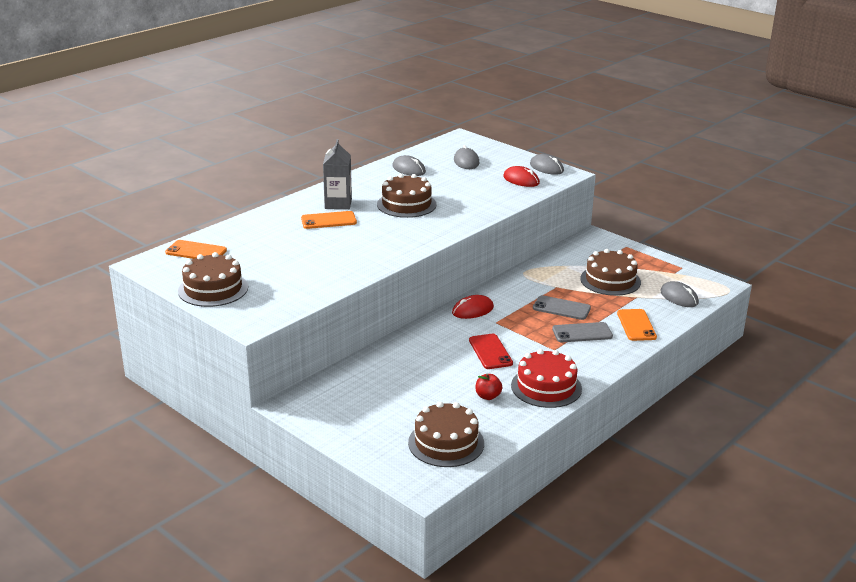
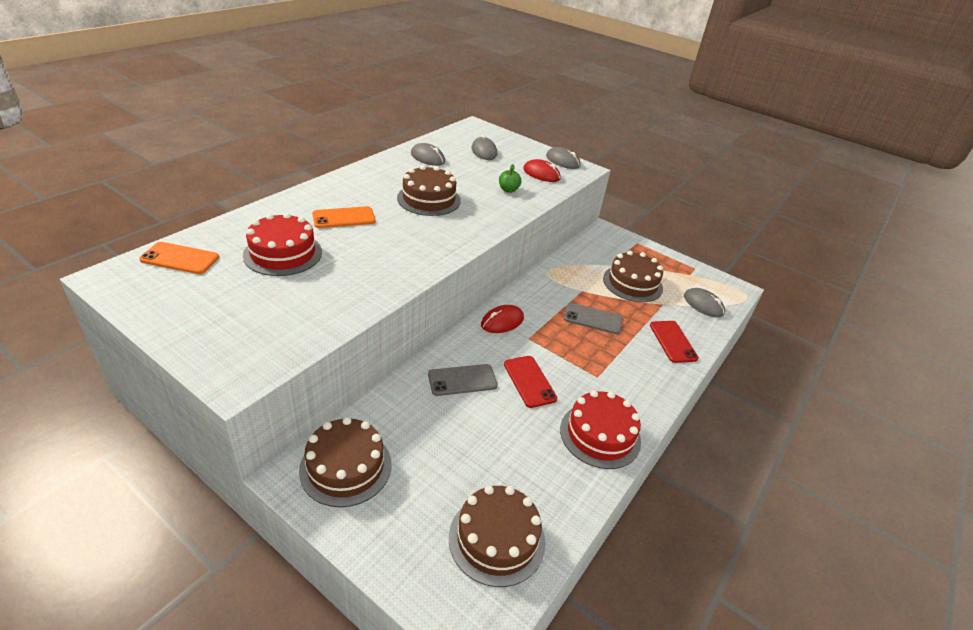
camera: 10 degrees left, 10 degrees up
(213, 289) = (192, 318): brown cake -> brown cake (346, 467)
(278, 247) = (283, 253): none -> red cake
(338, 204) = (354, 196): grey carton -> none
(484, 195) = (508, 190): none -> green apple
(488, 396) = (537, 452): red apple -> none
(582, 333) = (621, 352): grey phone -> grey phone (462, 380)
(636, 325) = (673, 341): orange phone -> red phone

